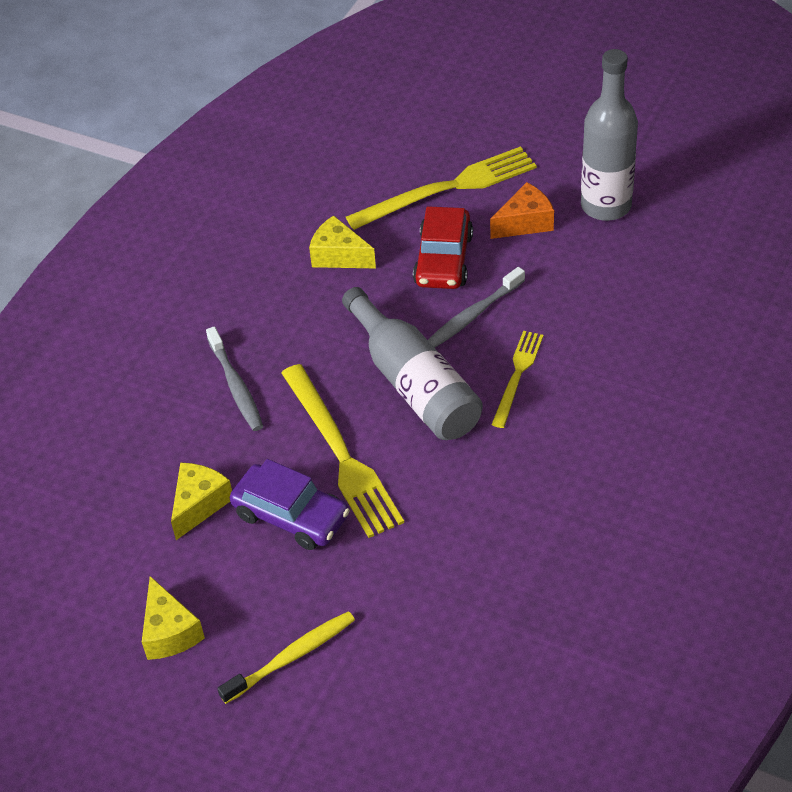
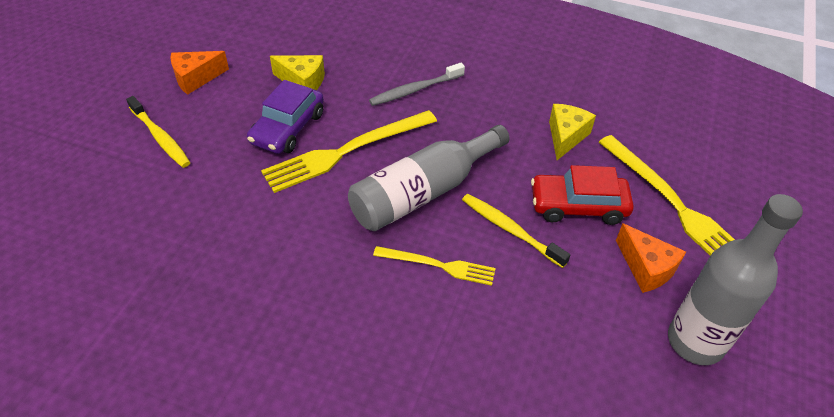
camera: 80 degrees right, 0 degrees up
(169, 632) = (196, 78): yellow cheese -> orange cheese
(472, 315) = (510, 230): grey toothbrush -> yellow toothbrush

